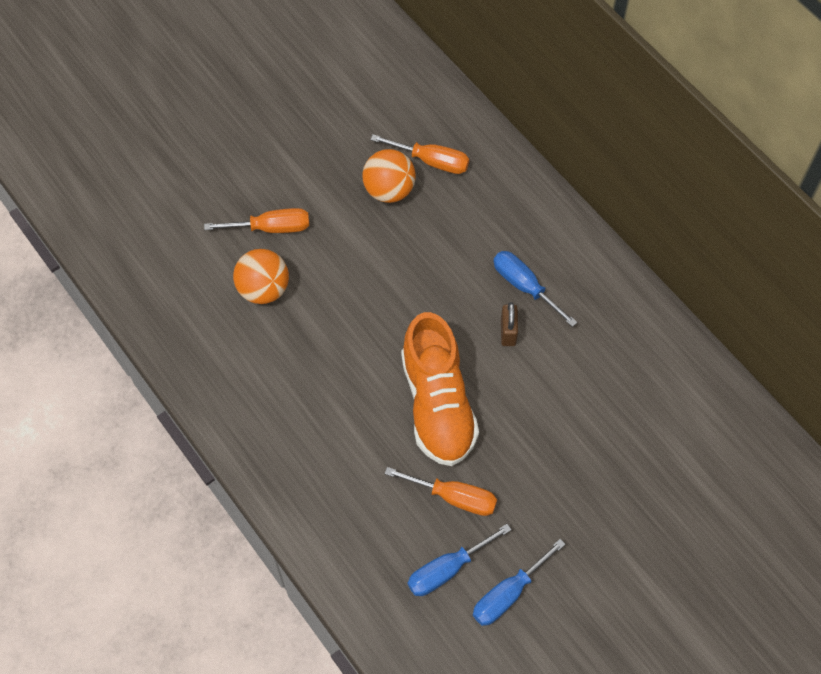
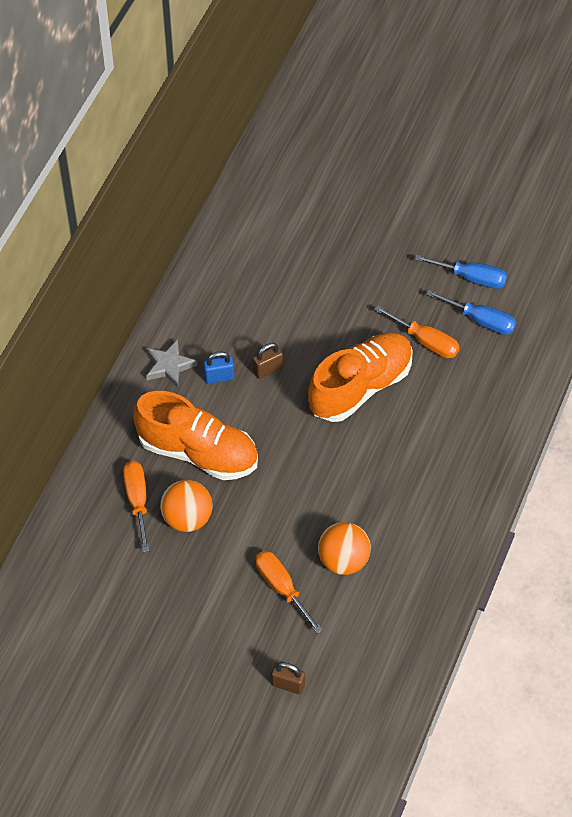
camera: 120 degrees left, 5 degrees down
(181, 188) = (288, 684): none -> brown padlock
(452, 230) = (198, 452): none -> orange shoe
(454, 497) = (425, 341): orange screwdriver -> orange screwdriver turned 135 degrees clockwise
(524, 286) = (219, 377): blue screwdriver -> blue padlock
(563, 251) = (169, 366): none -> grey star

